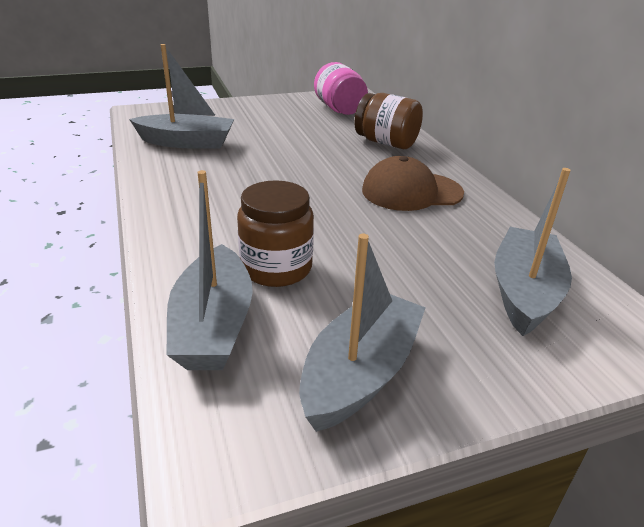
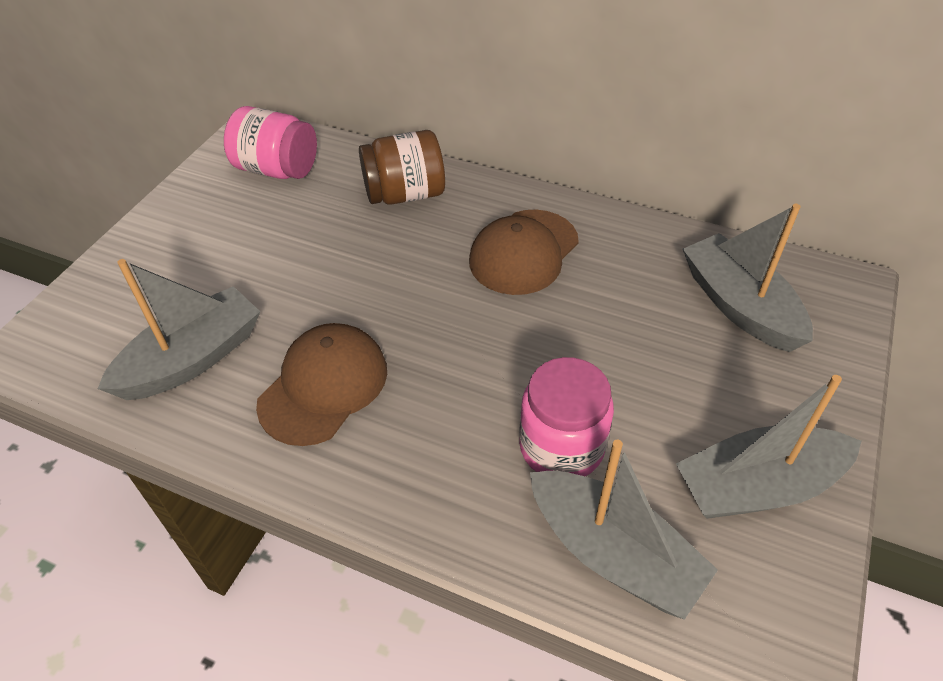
camera: 45 degrees left, 15 degrees up
(216, 178) = (324, 386): none -> brown cap
(276, 268) = (561, 447): brown jar -> pink jar
(360, 373) = (758, 486): grey boat -> grey boat turned 90 degrees counterclockwise

